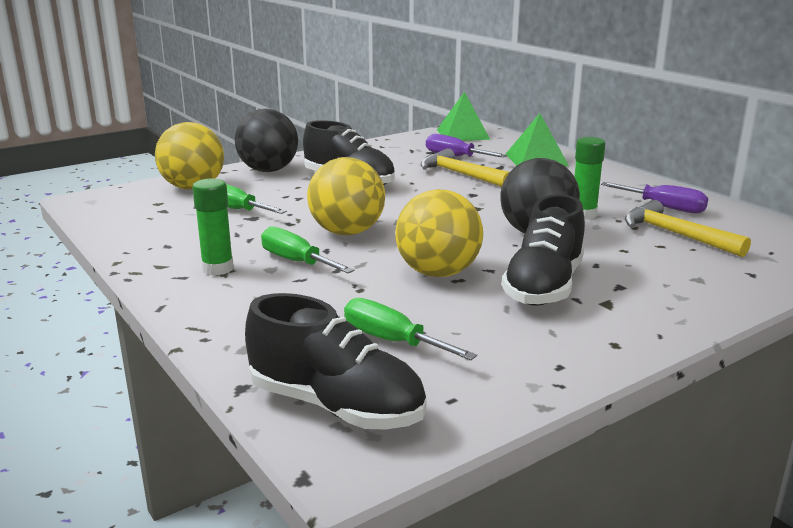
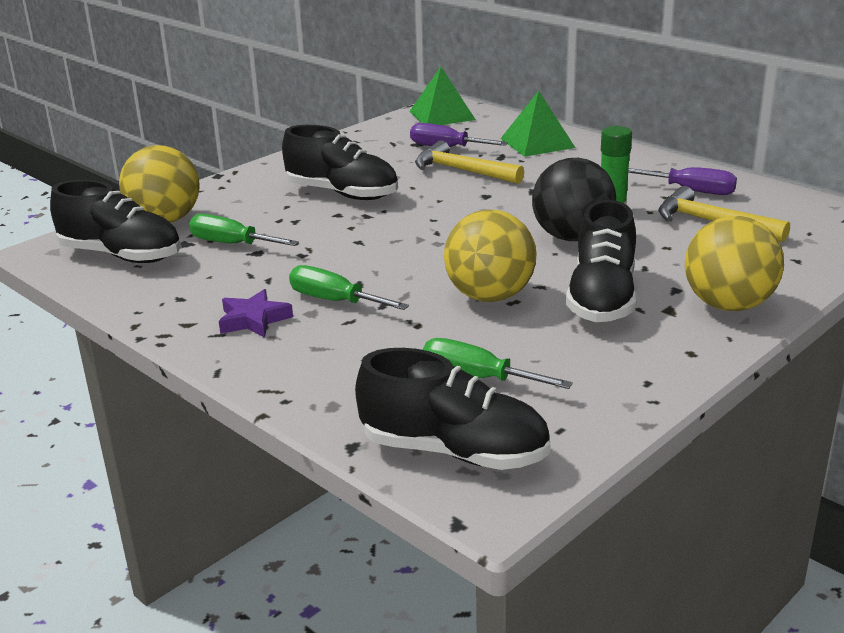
camera: 10 degrees left, 5 degrees up
(141, 209) = (121, 255): none -> black shoe
(218, 269) = (253, 320): green glue stick -> purple star
(268, 170) = (241, 188): black ball -> none
(347, 232) = (371, 259): yellow ball -> yellow ball (728, 305)

